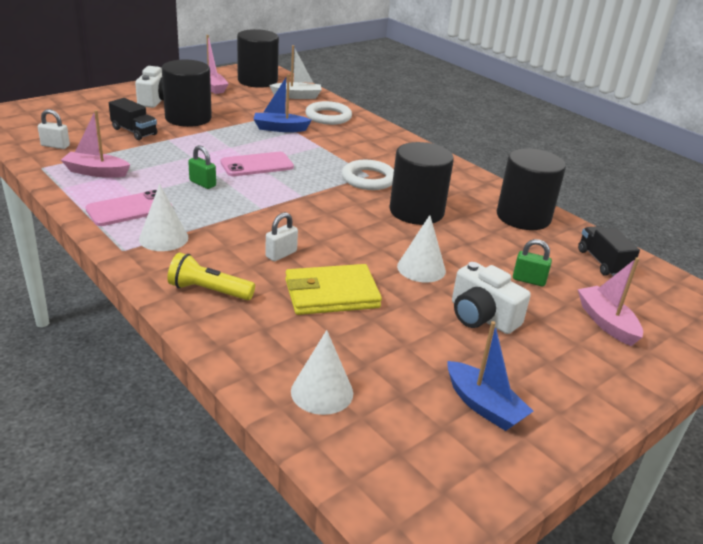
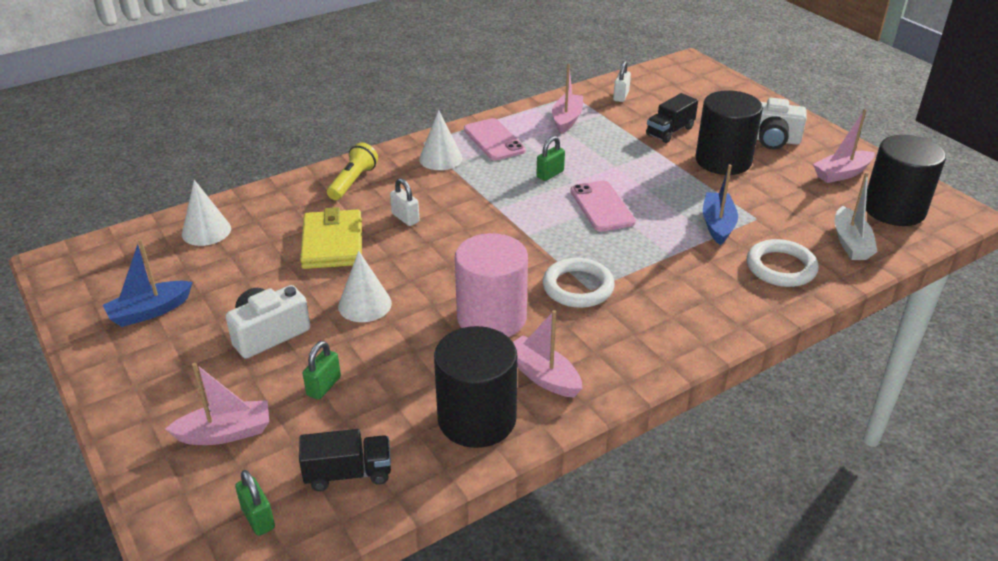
camera: 100 degrees right, 5 degrees up
(416, 211) = (491, 318): black cylinder -> pink cylinder
(470, 194) = (543, 376): none -> pink boat
(666, 295) = (258, 518): none -> green padlock

